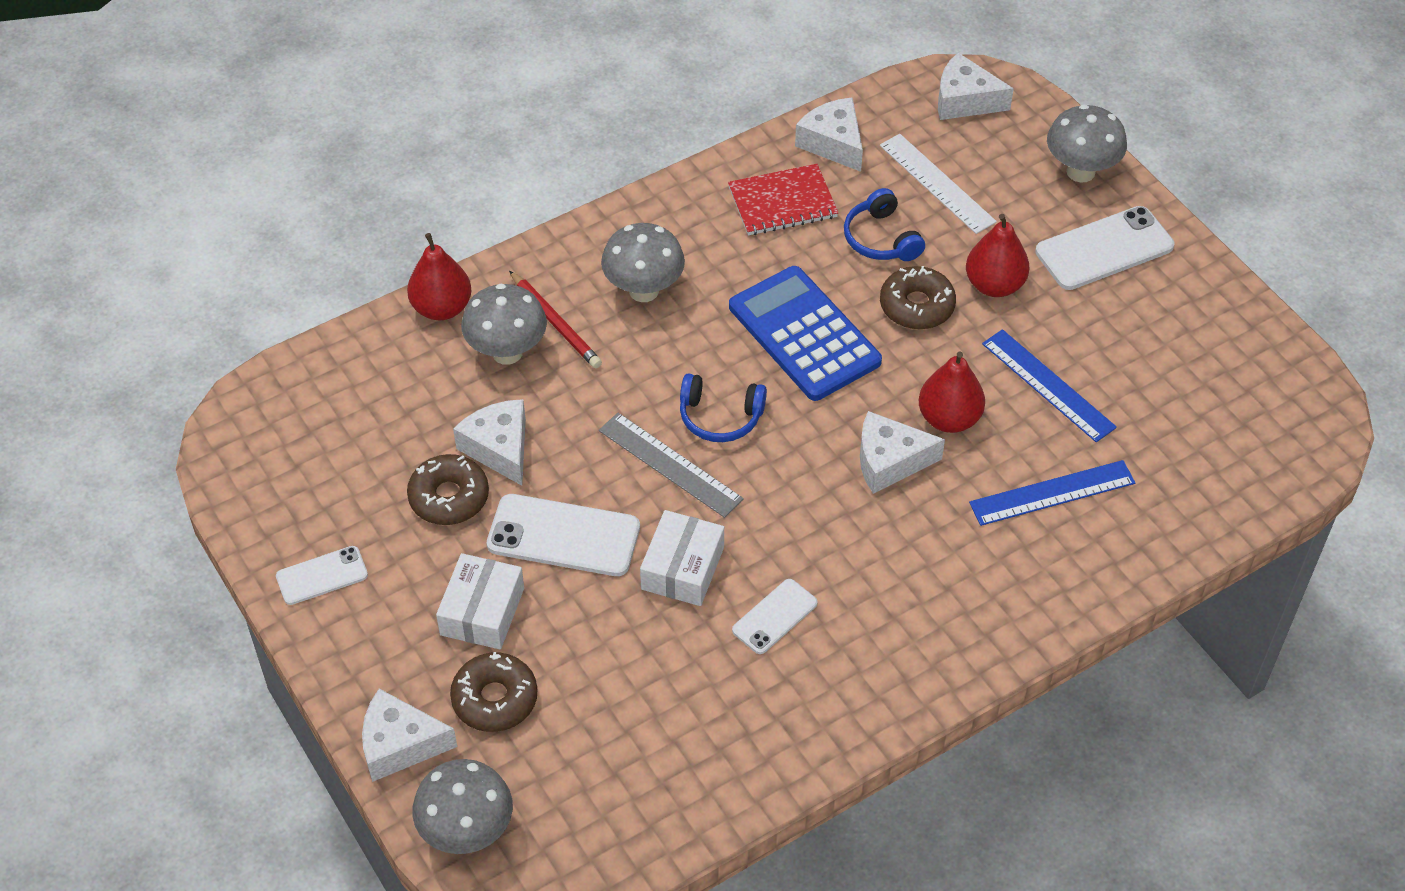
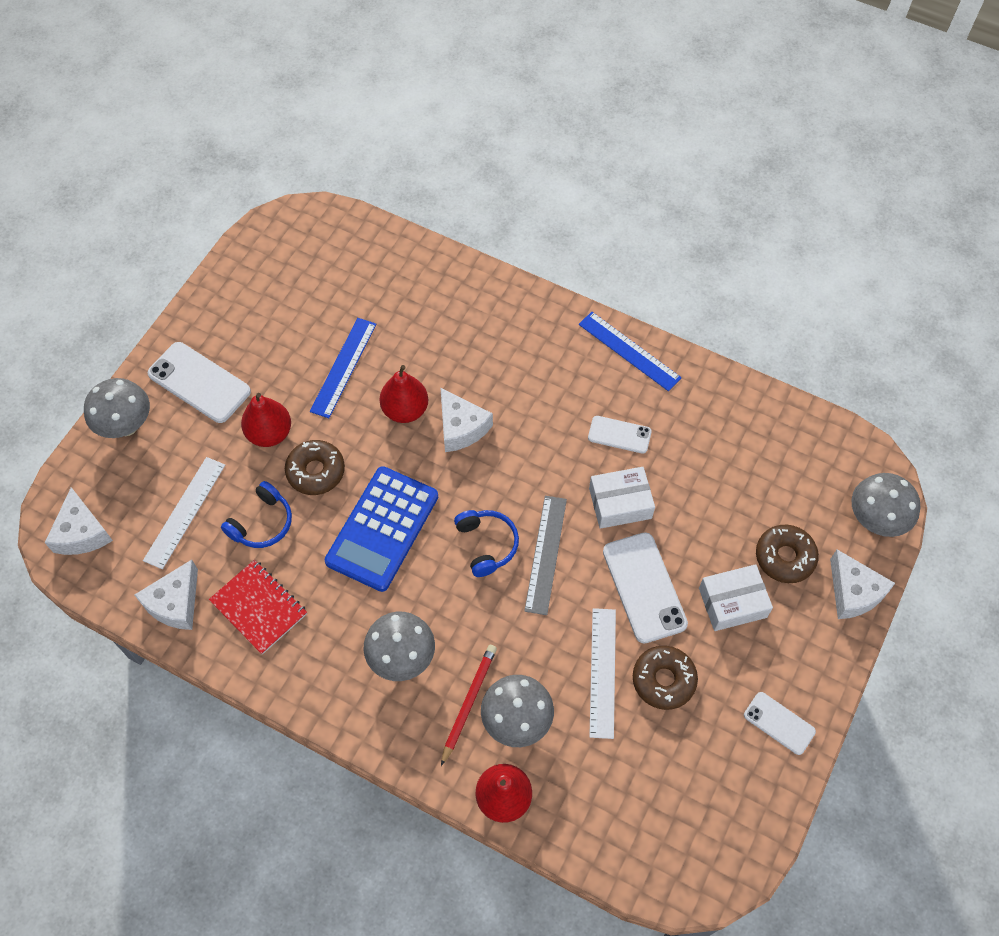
camera: 120 degrees left, 10 degrees up
(499, 448) = (602, 672): white cheese -> white ruler
(1052, 493) = (430, 331): blue ruler -> blue ruler (629, 351)

